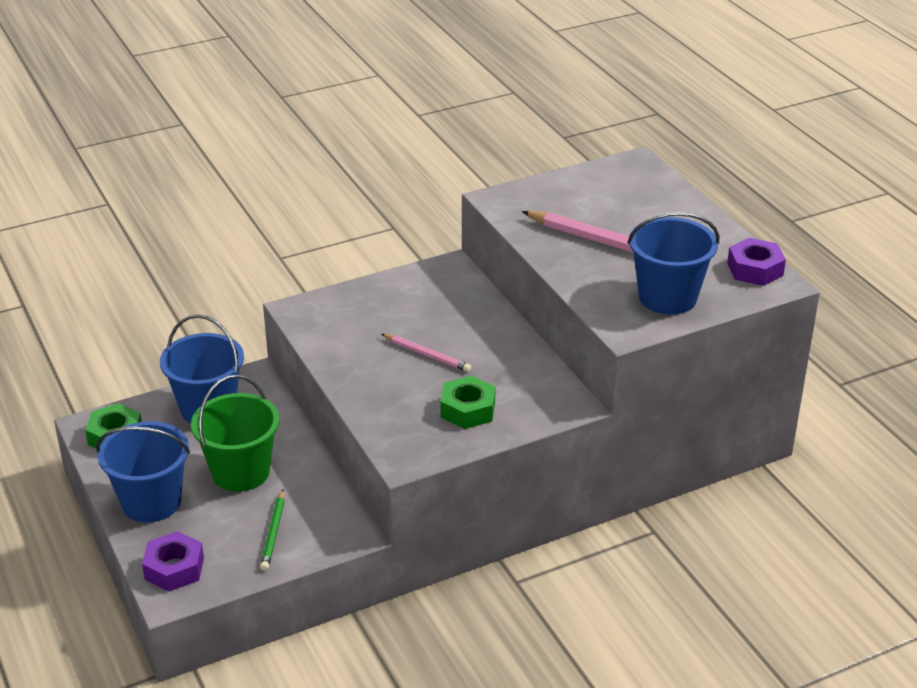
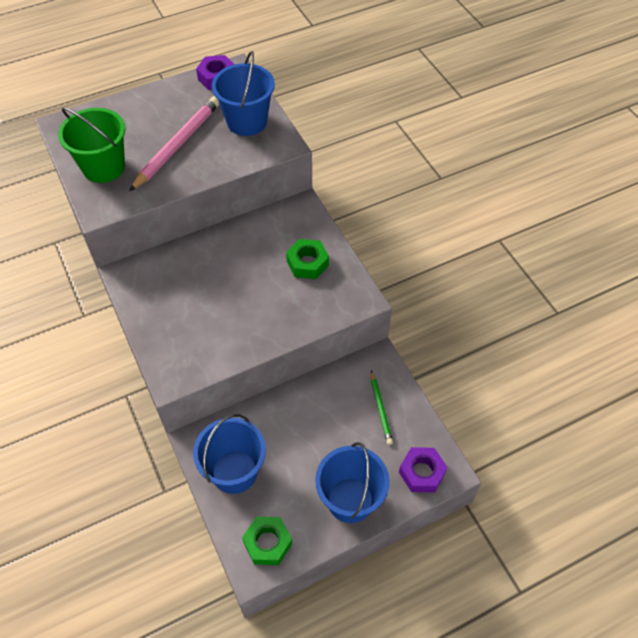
camera: 90 degrees left, 20 degrees up
(241, 472) = (314, 438): green bucket -> green bucket (104, 167)
(274, 533) = (380, 409): green pencil -> green pencil turned 75 degrees clockwise
(427, 355) = (241, 287): pink pencil -> none

